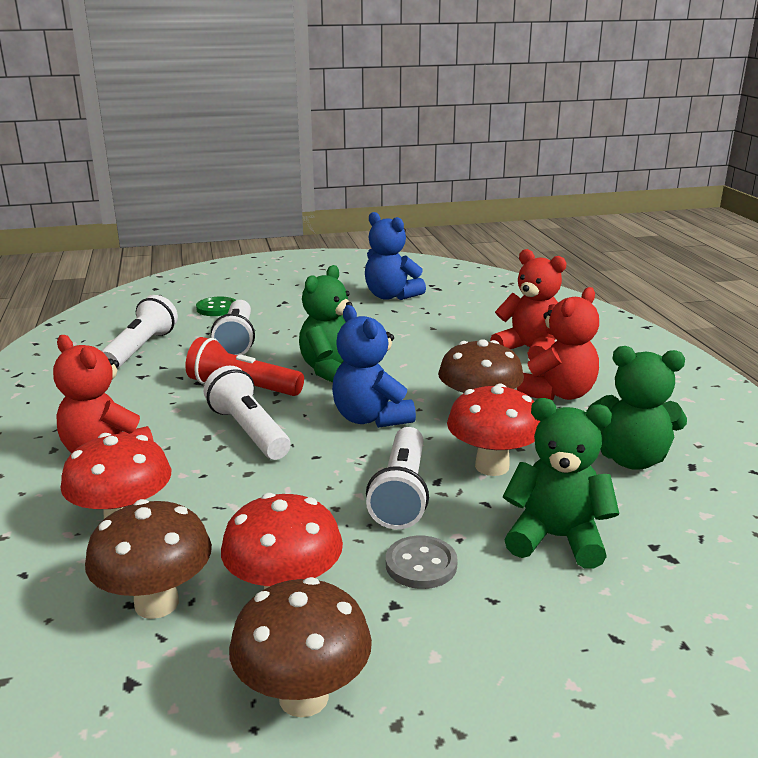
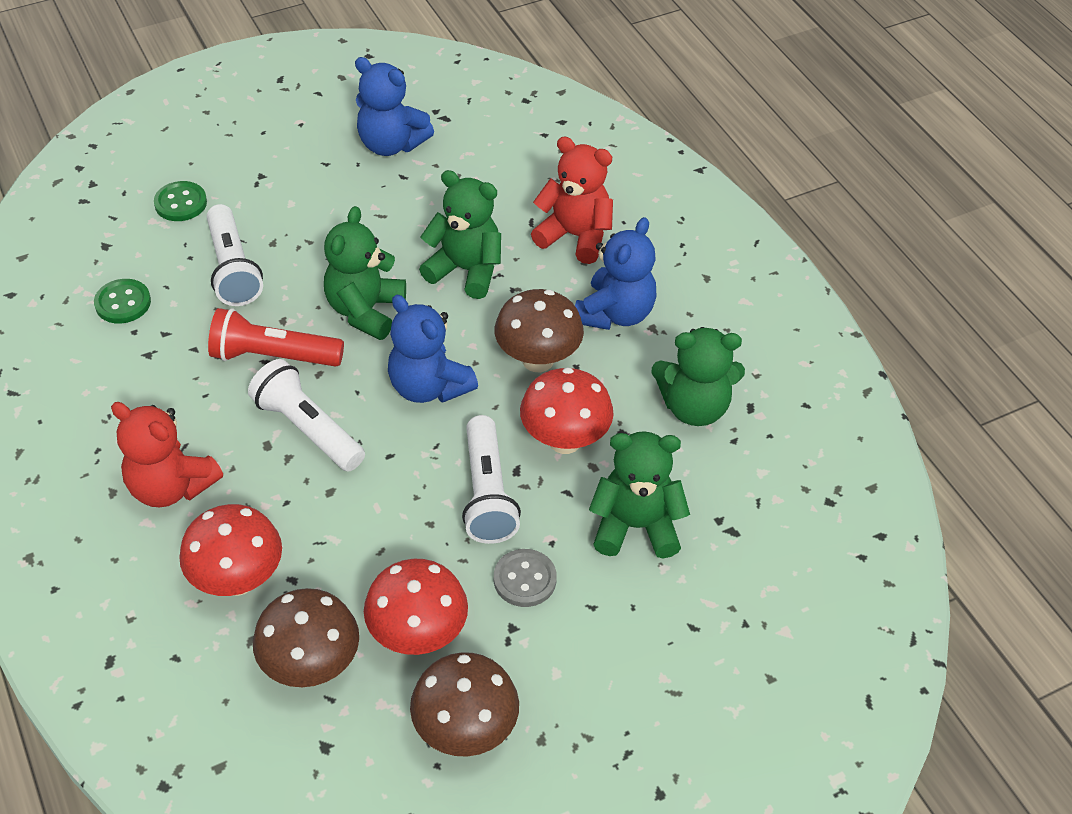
camera: 15 degrees left, 25 degrees up
(140, 349) = (123, 303): white flashlight -> green button
(428, 358) = (466, 270): none -> green teddy bear
(558, 394) = (615, 313): red teddy bear -> blue teddy bear

